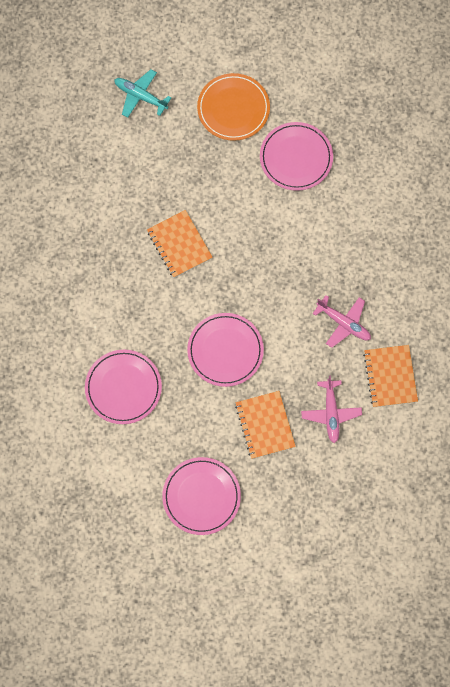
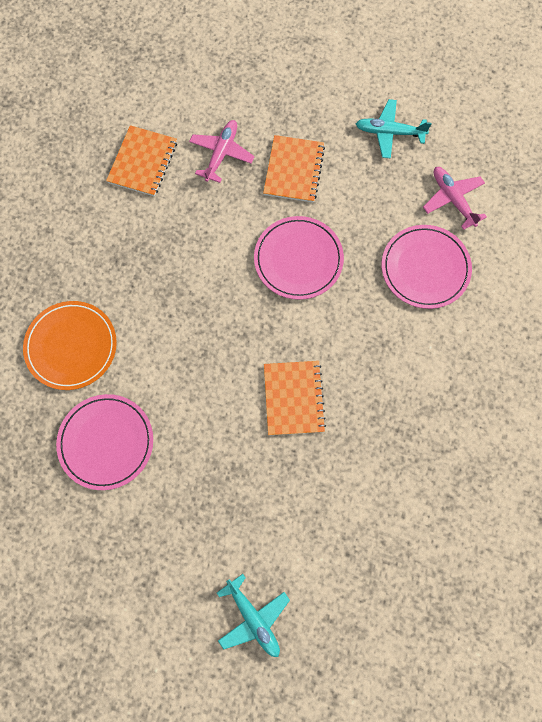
camera: 155 degrees left, 0 degrees up
(201, 496) = (389, 132): pink plate -> turquoise plane
(233, 108) = (146, 543): orange plate -> orange plate (71, 346)
(344, 323) = (159, 233): pink plane -> pink plane (453, 199)

